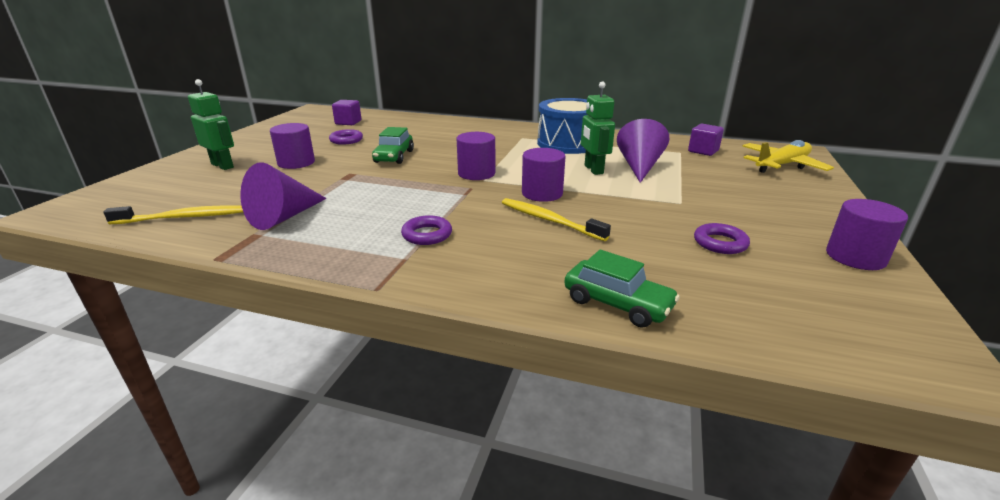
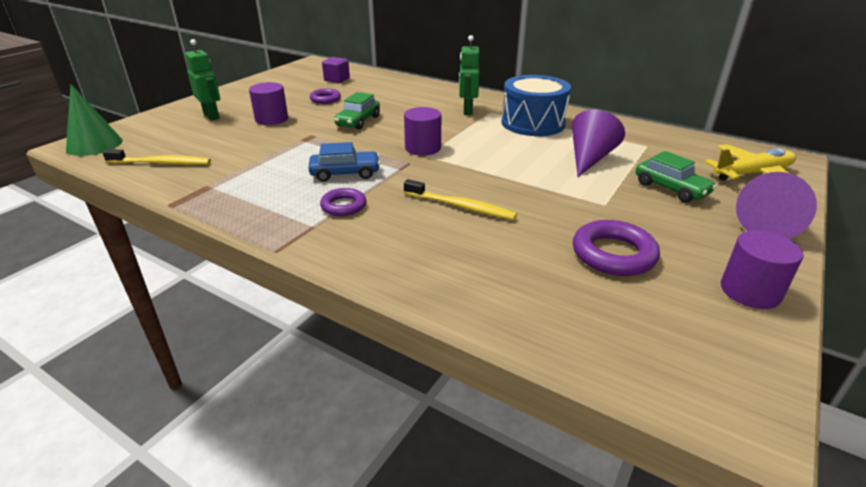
camera: 15 degrees right, 5 degrees up
(83, 208) = (94, 145): none -> green cone
(284, 217) = (237, 173): purple cone -> purple cone (770, 226)
(409, 204) = (345, 173): none -> blue car
(542, 193) = (471, 177): purple cylinder -> none
(549, 220) = (461, 206): yellow toothbrush -> yellow toothbrush turned 150 degrees clockwise
(593, 169) = (539, 156): green robot -> green robot (467, 111)
(617, 304) = (470, 299): green car -> green car (671, 188)
(703, 151) = (673, 147): purple cube -> none
(720, 243) = (613, 254): purple ring -> purple ring, size x1.58

